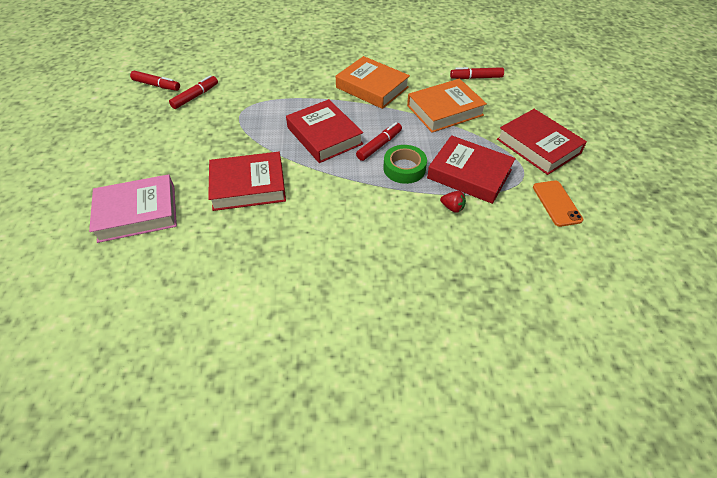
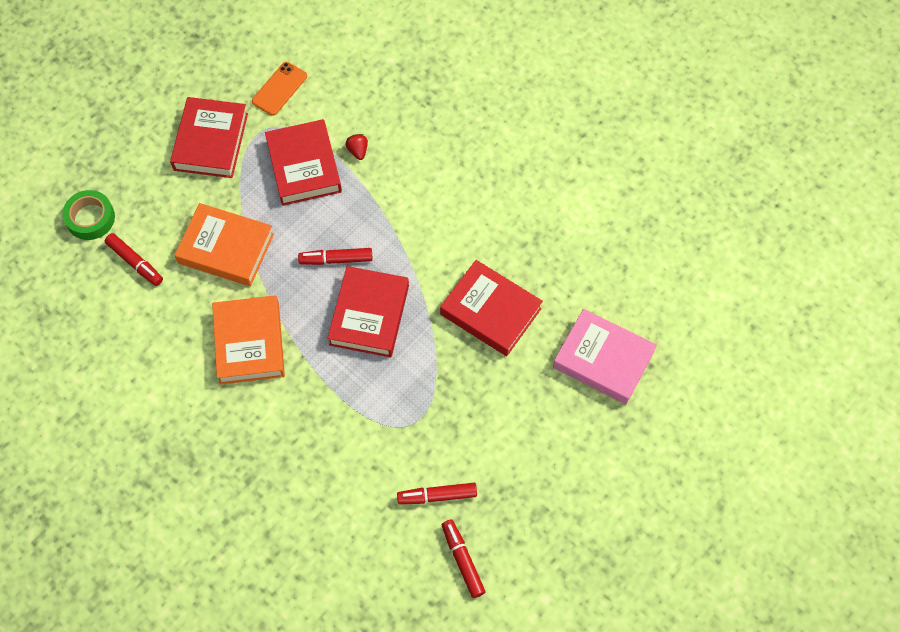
camera: 135 degrees left, 15 degrees up
(404, 168) = (346, 217): green tape -> green tape (90, 218)

